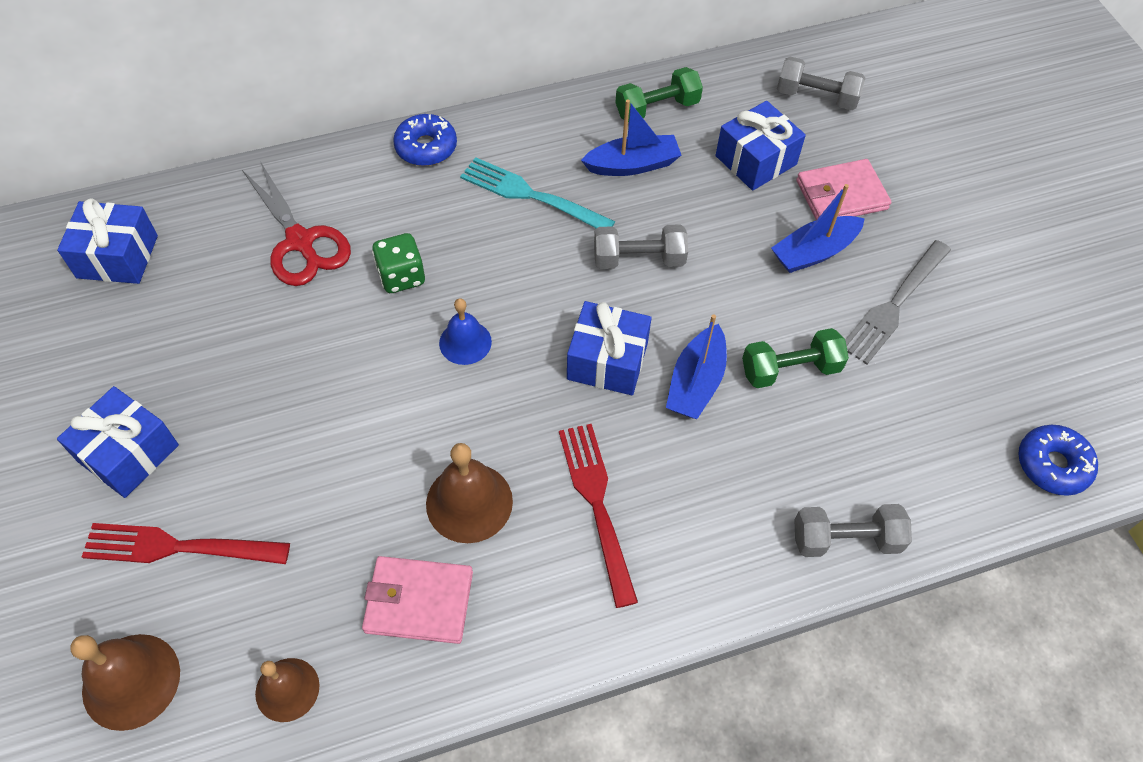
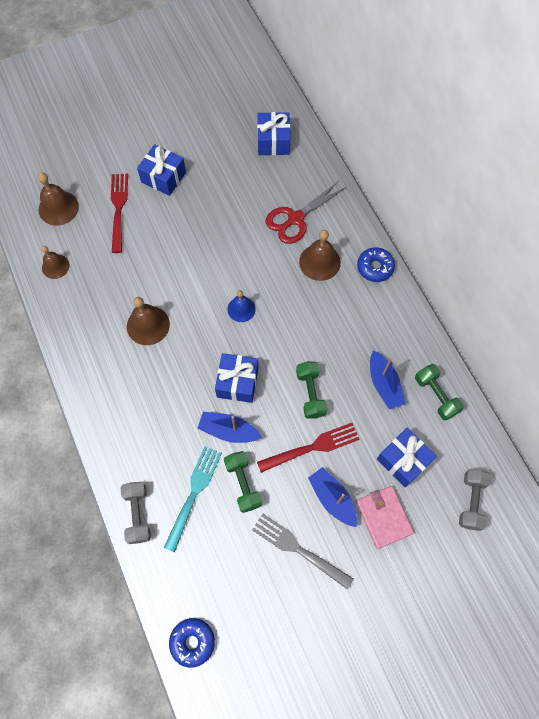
camera: 85 degrees right, 10 degrees up
(397, 218) = (319, 262): none -> brown bell
(401, 276) = (280, 271): green dice -> none
(418, 601) = (96, 311): pink wallet -> none
(532, 196) = (348, 329): turquoise fork -> turquoise fork (193, 494)
(598, 506) = (150, 385): red fork -> red fork (311, 448)
(638, 259) = (310, 393): grey dumbbell -> green dumbbell

